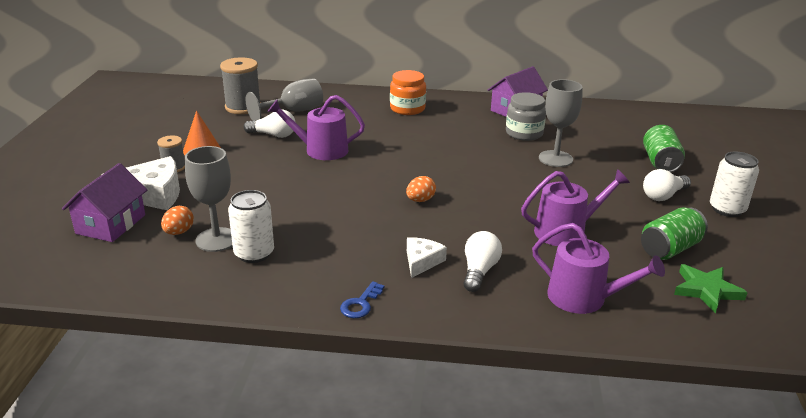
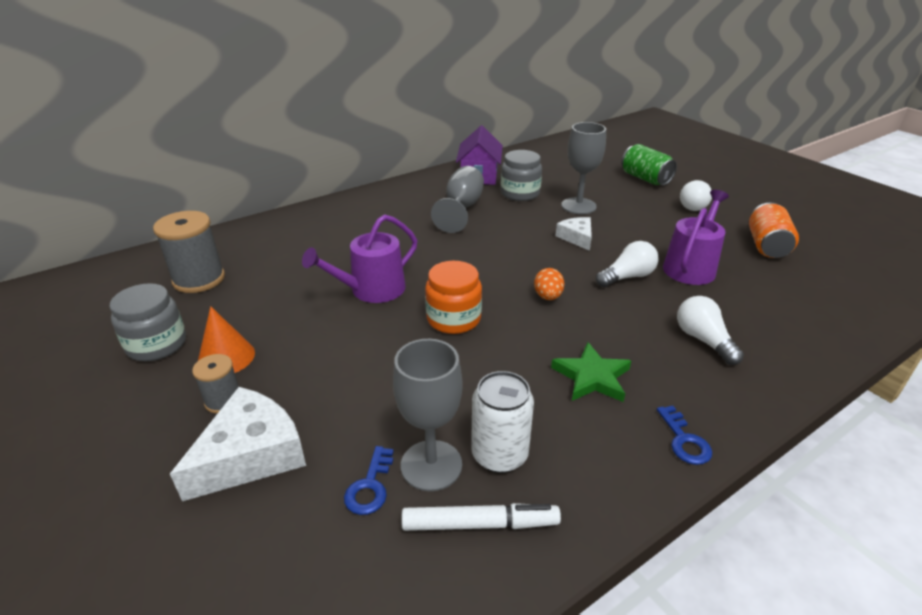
camera: 40 degrees left, 5 degrees up
(111, 224) = (256, 538): purple house -> none
(179, 232) = (370, 486): orange egg -> blue key
(181, 130) = (157, 344): none -> grey jar
(199, 272) = (480, 524): none -> white marker
(273, 135) = (290, 297): white light bulb -> white light bulb (627, 277)
(294, 111) = (271, 259): grey goblet -> grey goblet (462, 208)
(407, 109) = (386, 209): orange jar -> orange jar (453, 319)
(422, 261) = (651, 359): white cheese -> white cheese (576, 238)
(584, 298) = (798, 319): purple watering can -> none
(670, 249) = (767, 246): green can -> orange can
(706, 290) = (837, 267): green star -> green star (592, 377)
(727, 209) = (739, 197): white can -> none

